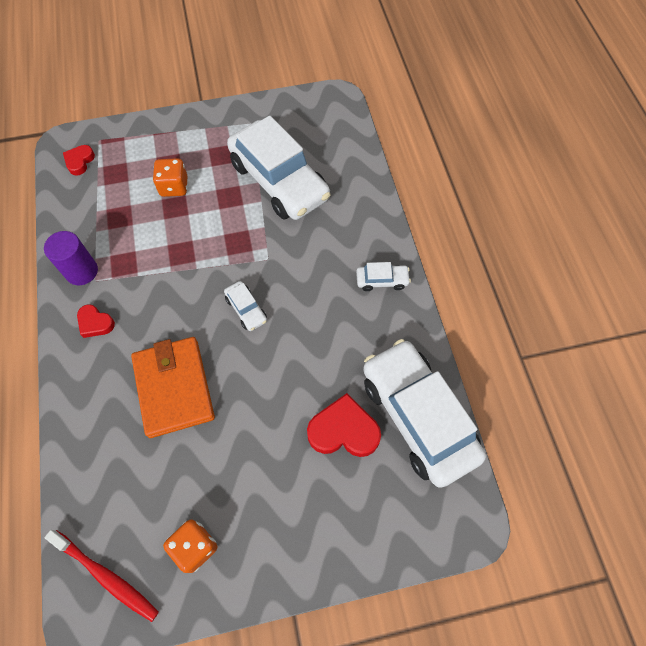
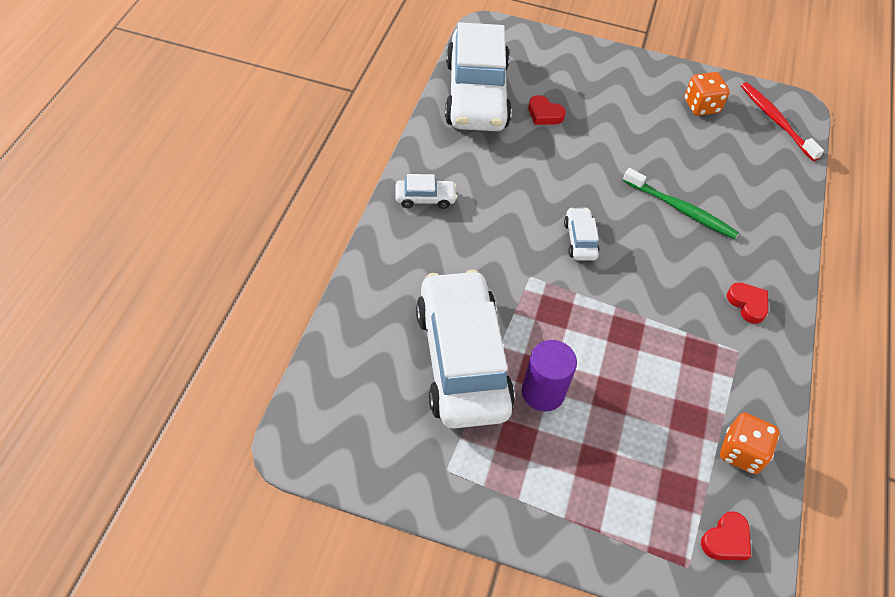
camera: 155 degrees left, 10 degrees down
(81, 271) = (753, 369): purple cylinder -> purple cylinder (543, 392)
(174, 187) = (602, 424): orange dice -> orange dice (741, 452)
(174, 388) = (681, 210): orange wallet -> green toothbrush
(343, 430) = (544, 114): red heart -> red heart, size x0.58
(382, 280) = (425, 198): white car -> white car turned 150 degrees clockwise

